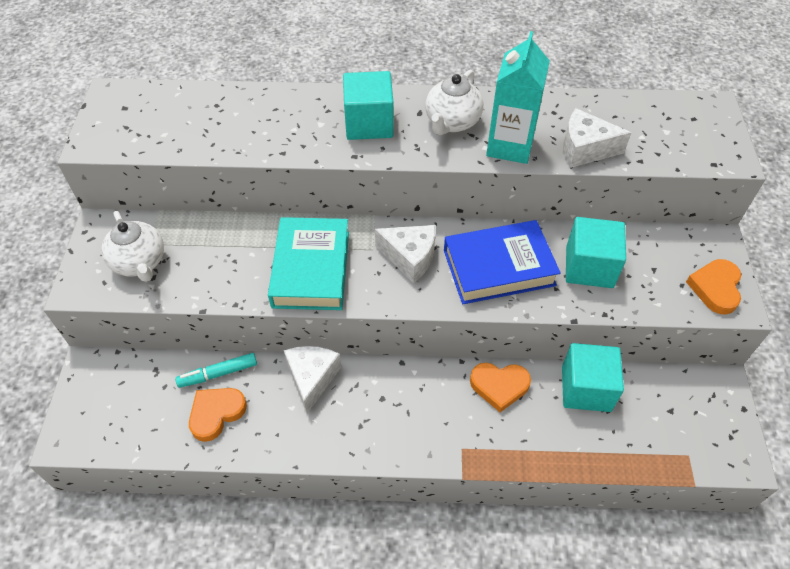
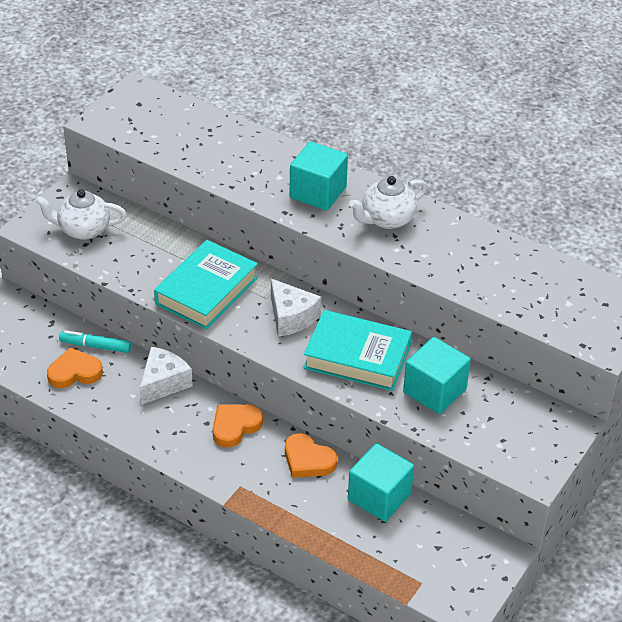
camera: 30 degrees right, 10 degrees down
(140, 263) = (83, 230): white teapot -> white teapot turned 90 degrees clockwise
(498, 267) = (357, 357): blue book -> turquoise book
(510, 146) = (418, 257): turquoise carton -> none
(584, 149) = (479, 286): white cheese -> none
(715, 288) = (530, 455): orange heart -> orange heart (235, 426)

